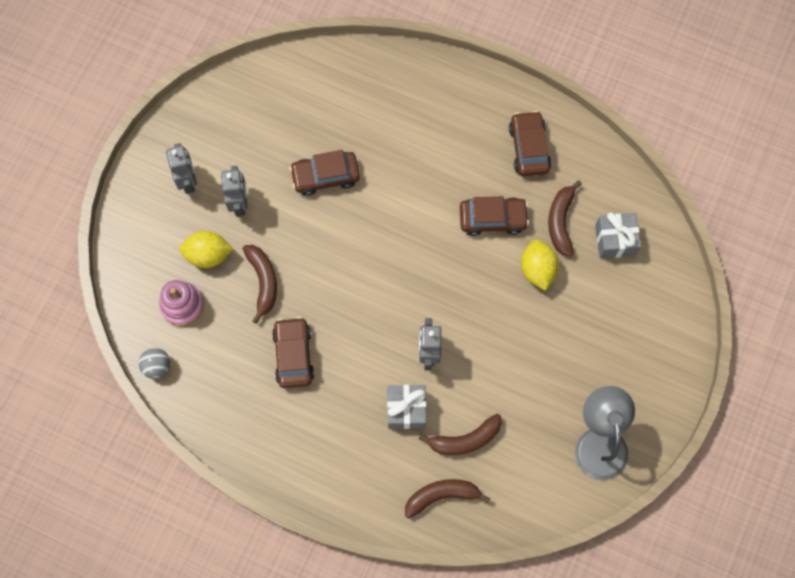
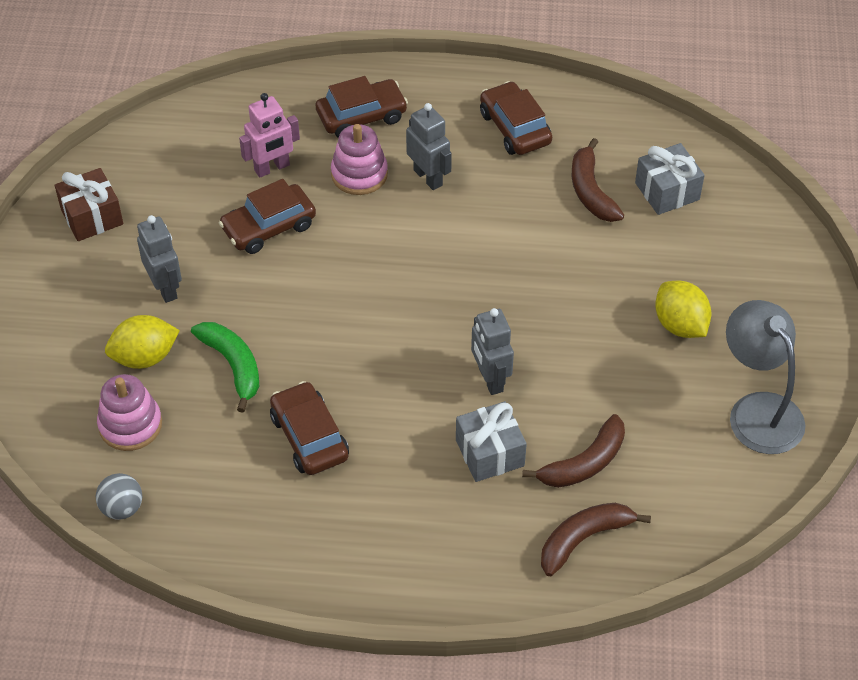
camera: 20 degrees left, 20 degrees down
(188, 181) = (85, 283): grey robot -> grey robot (428, 177)
(209, 127) = (92, 217): none -> brown gift
(263, 282) = (233, 365): brown banana -> green banana
(345, 126) = (272, 168): none -> pink robot
(403, 152) = (359, 174): none -> pink stacking toy
(492, 219) = (504, 212): brown car -> brown car (361, 116)
(537, 269) = (586, 249): yellow lemon -> yellow lemon (680, 325)

